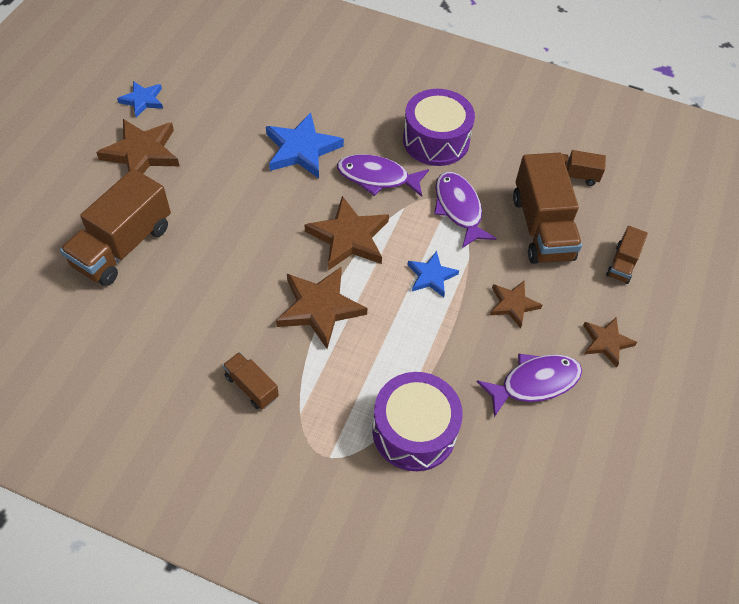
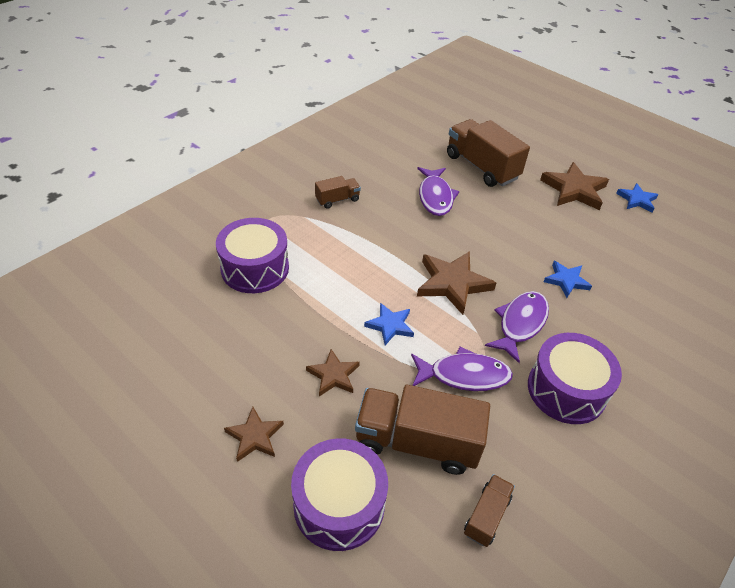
camera: 110 degrees right, 10 degrees down
(301, 149) = (566, 280): blue star -> blue star, size x0.59
(319, 308) = (387, 248): brown star -> none
(534, 383) = (248, 358): purple fish -> purple fish (435, 197)
(622, 264) = (339, 504): brown truck -> purple drum

